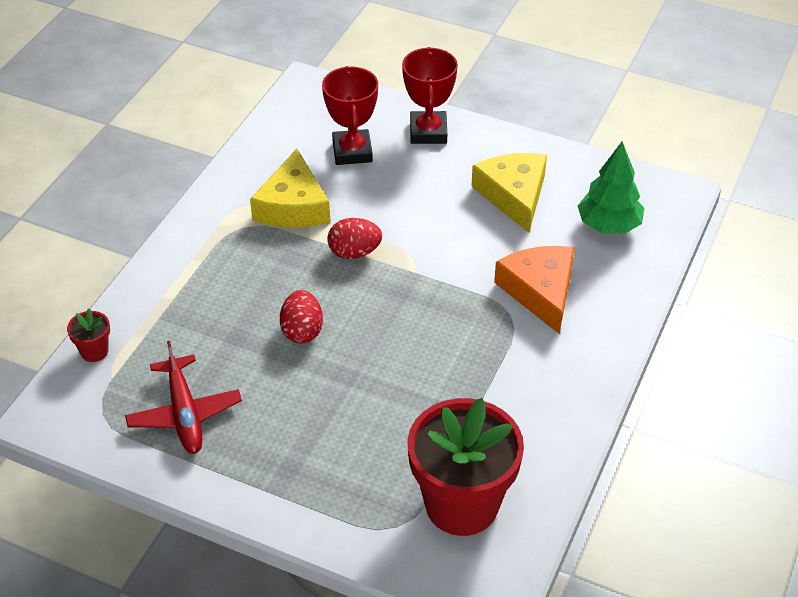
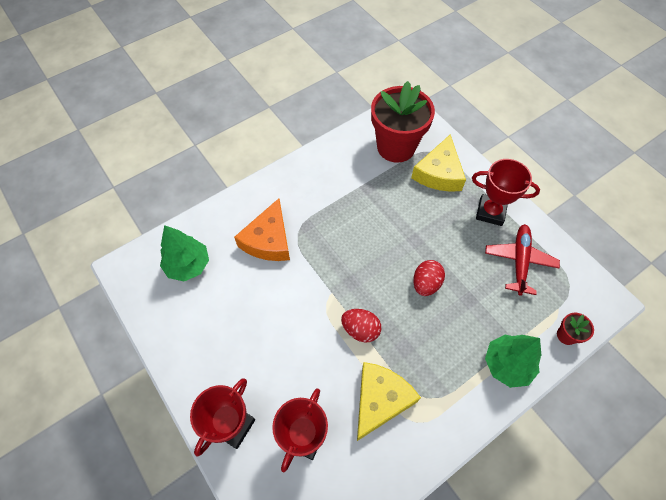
camera: 150 degrees left, 15 degrees up
(162, 291) = (507, 365): none -> green tree
(254, 466) = (490, 212): none -> red trophy
(513, 195) = (223, 323): yellow cheese -> yellow cheese (439, 173)

